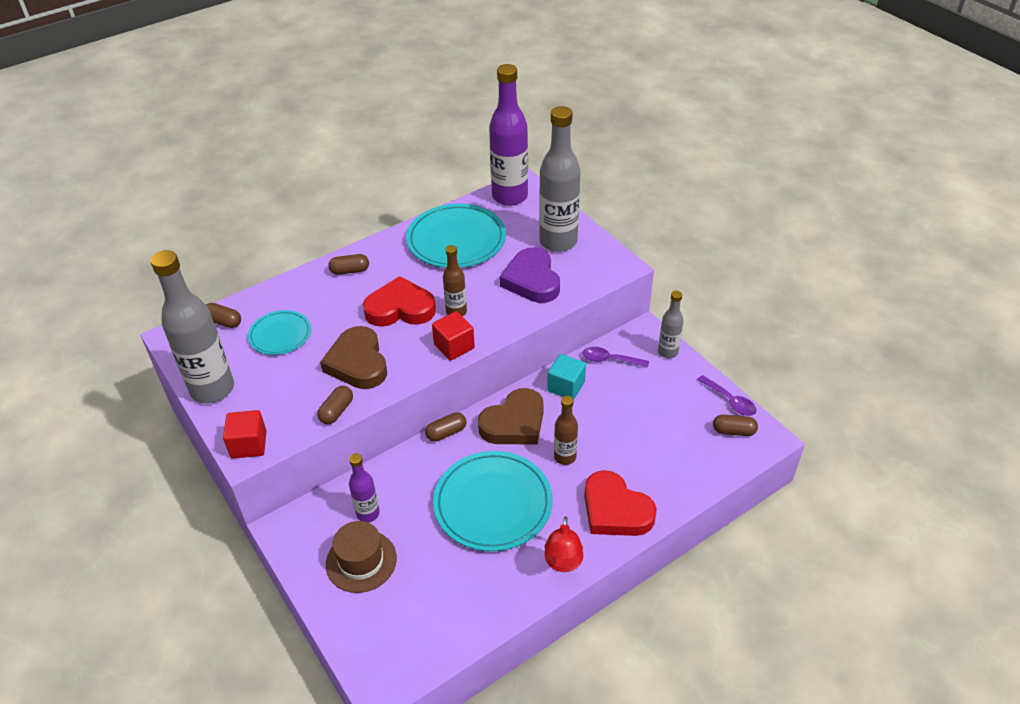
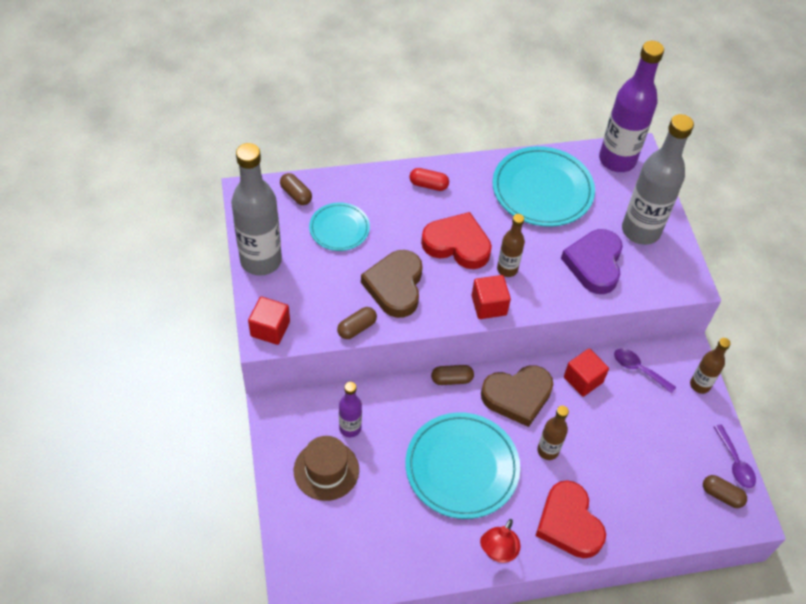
camera: 20 degrees right, 10 degrees up
(350, 271) = (428, 185): brown capsule -> red capsule
(566, 386) = (583, 380): turquoise cube -> red cube
(667, 352) = (700, 385): grey bottle -> brown bottle

